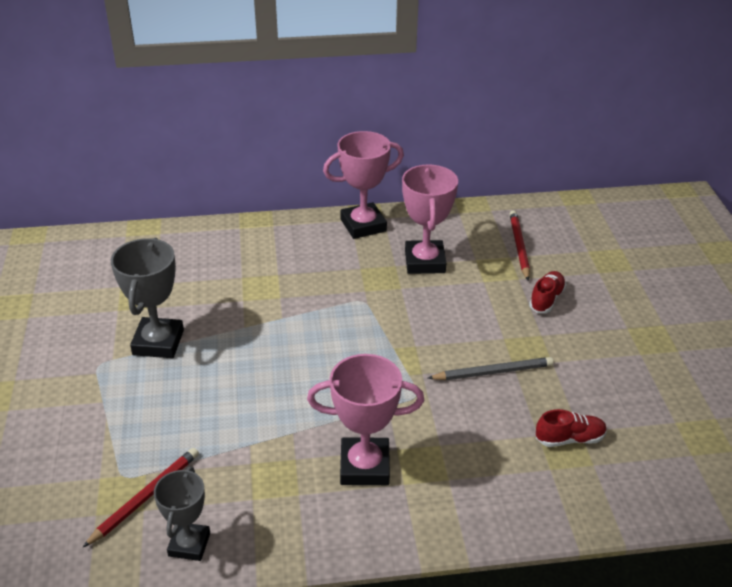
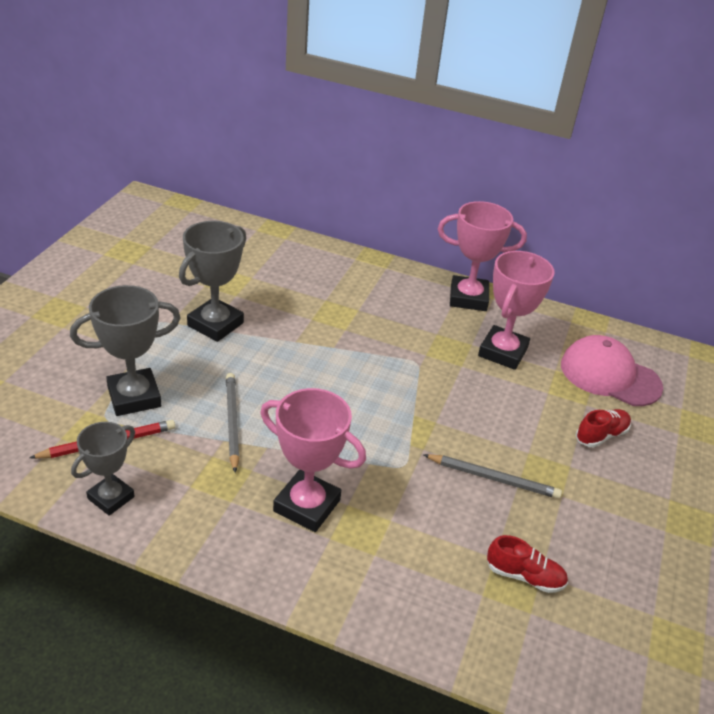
camera: 25 degrees right, 0 degrees up
(136, 444) = (134, 397): none -> grey trophy
(245, 425) = (232, 422): none -> grey pencil
(519, 246) = (609, 375): red pencil -> pink cap

